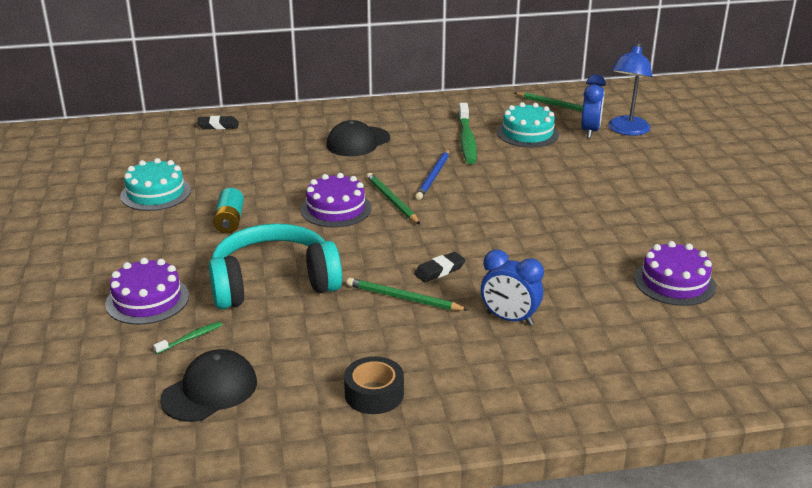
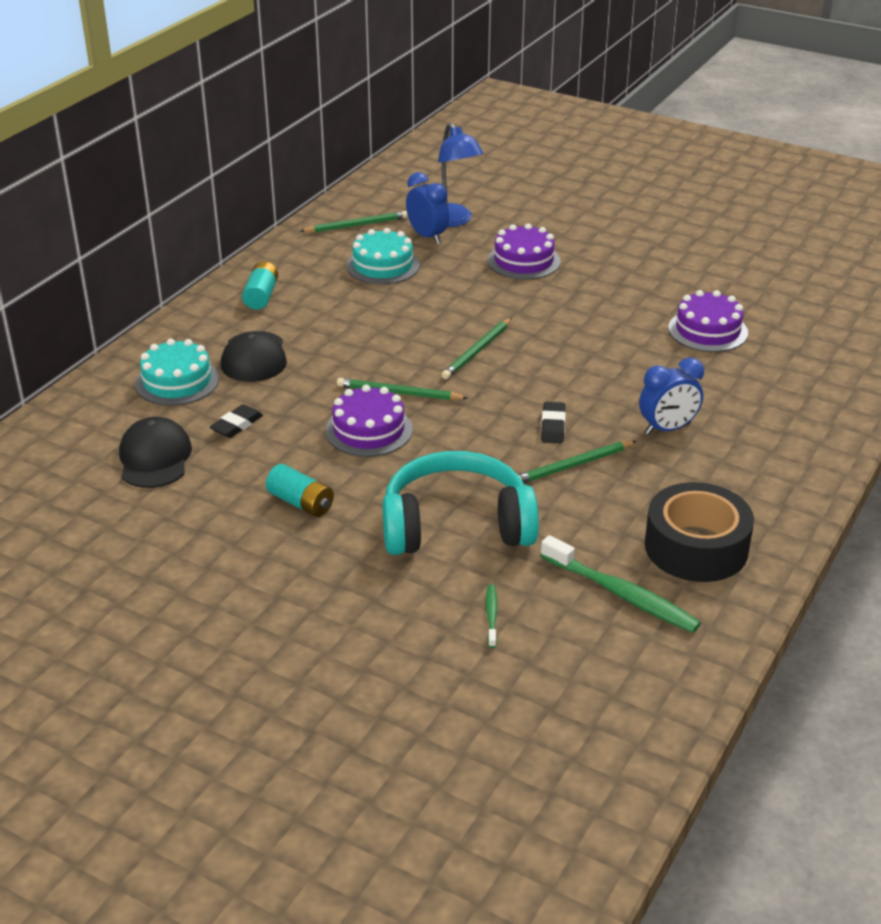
camera: 50 degrees left, 5 degrees up
(147, 300) = (387, 617): purple cake -> purple cake (523, 261)
(155, 193) = (167, 527): turquoise cake -> turquoise cake (177, 381)
(210, 390) = (592, 638): black cap -> black cap (155, 458)
(218, 126) = (73, 423): black eraser -> black eraser (237, 425)
(273, 283) = (456, 525): turquoise headphones -> turquoise headphones turned 60 degrees clockwise
(374, 394) = (696, 547): black tape -> black tape, size x1.66
(425, 115) = (261, 296): none -> turquoise battery
(433, 176) = (387, 350): blue pencil -> none
(467, 140) = (346, 300): green toothbrush -> green toothbrush (621, 594)
(484, 205) = (477, 351): none -> green pencil

